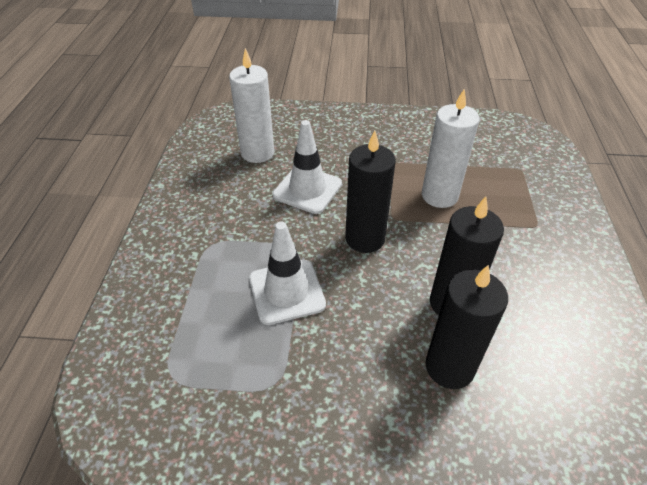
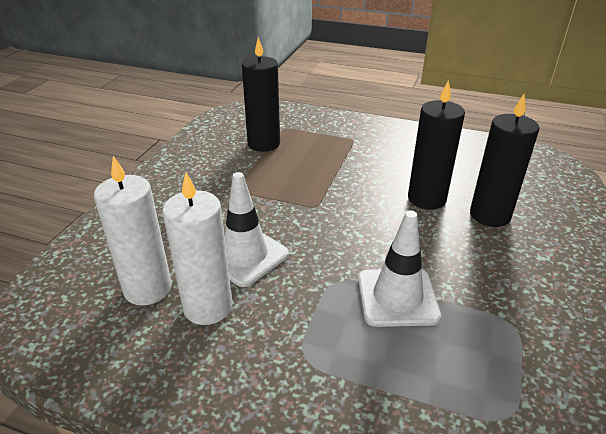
camera: 75 degrees left, 10 degrees down
(365, 238) = (338, 229): black candle -> black candle (264, 144)
(439, 196) = (298, 174): white candle -> white candle (208, 307)

